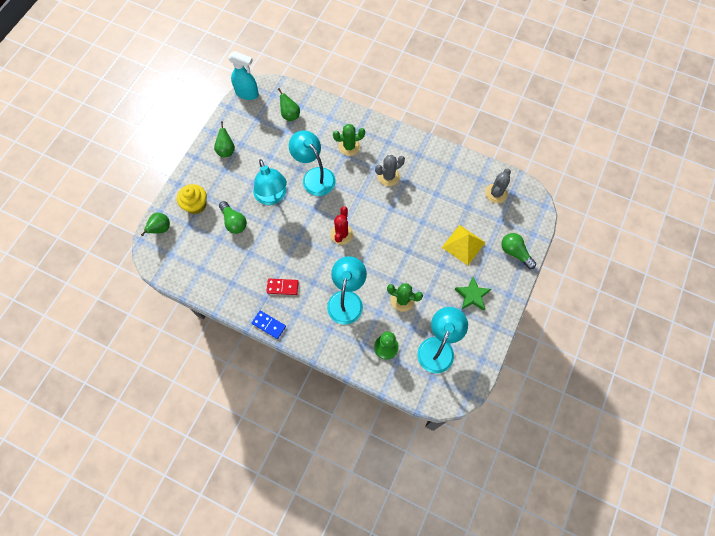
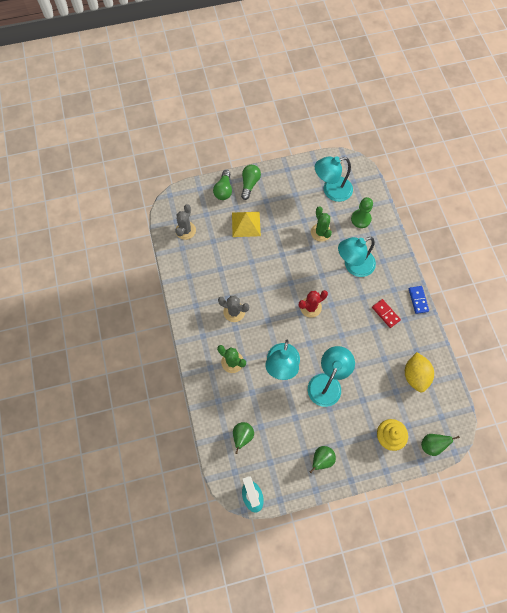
camera: 130 degrees left, 0 degrees up
(215, 264) = (415, 375): none -> yellow lemon
(234, 222) = (373, 393): green light bulb -> green light bulb (249, 184)
(472, 295) = (278, 195): green star -> none
(496, 193) = (185, 230): grey cactus -> grey cactus turned 60 degrees counterclockwise

